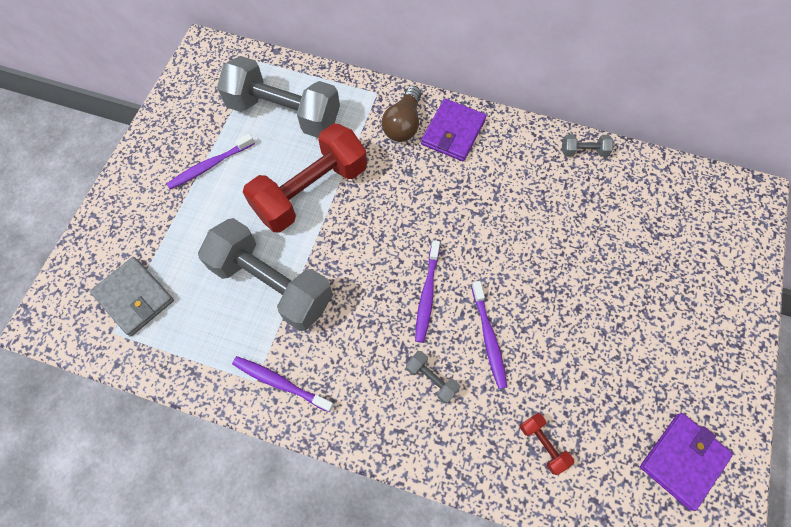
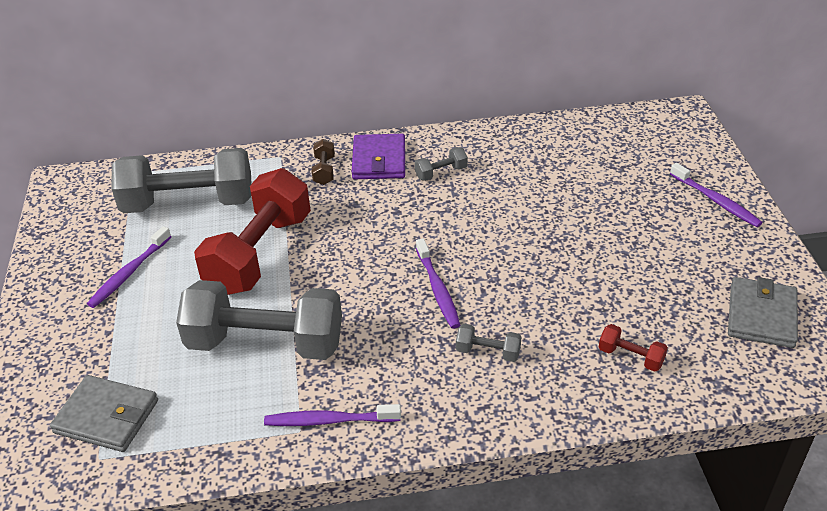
camera: 25 degrees left, 25 degrees down
(403, 124) = (324, 171): brown light bulb -> brown dumbbell
(488, 338) = (521, 298): purple toothbrush -> purple toothbrush (716, 201)
(583, 151) = (513, 133): grey dumbbell -> grey dumbbell (441, 173)
(683, 460) = (761, 315): purple wallet -> grey wallet

